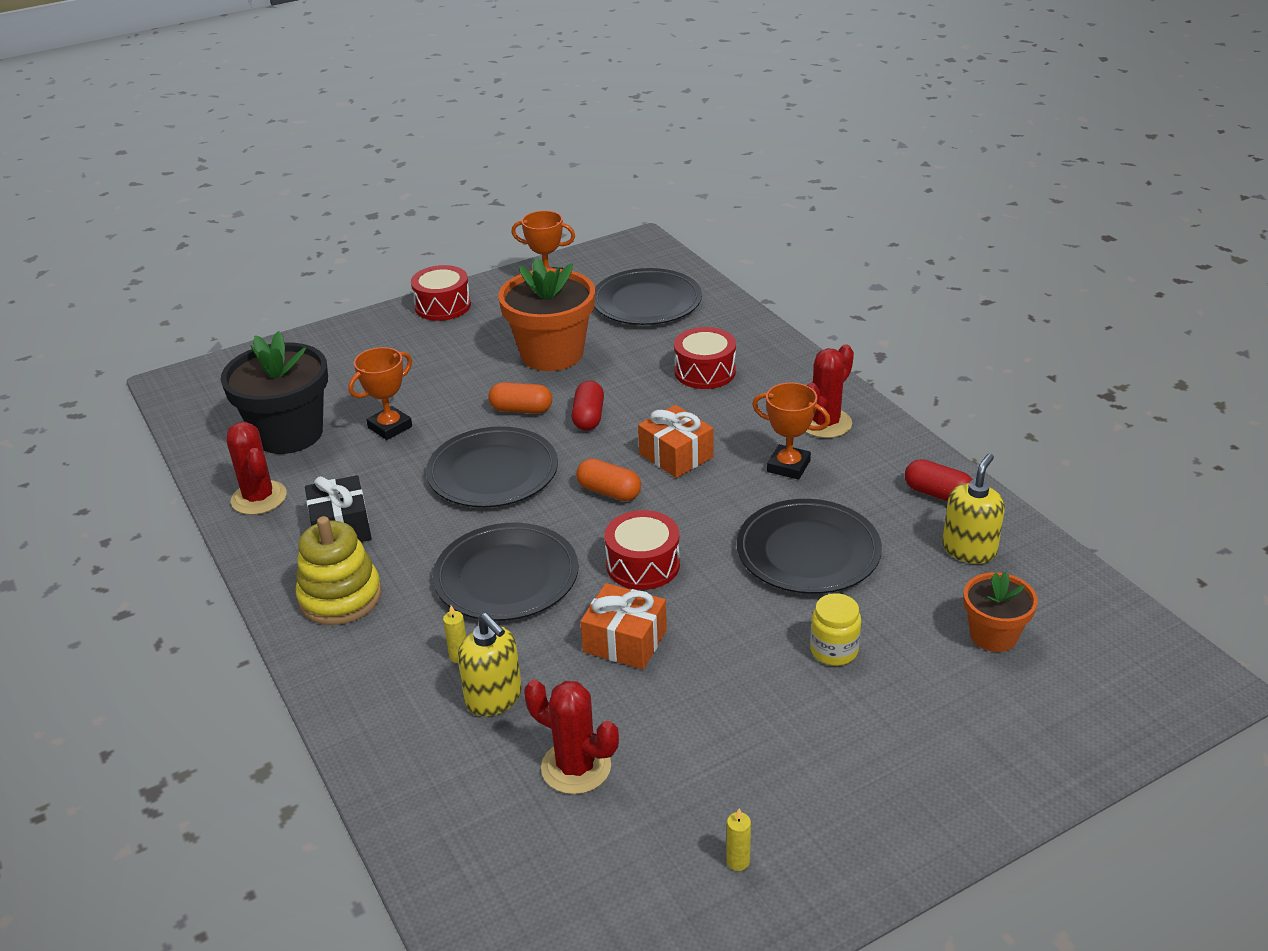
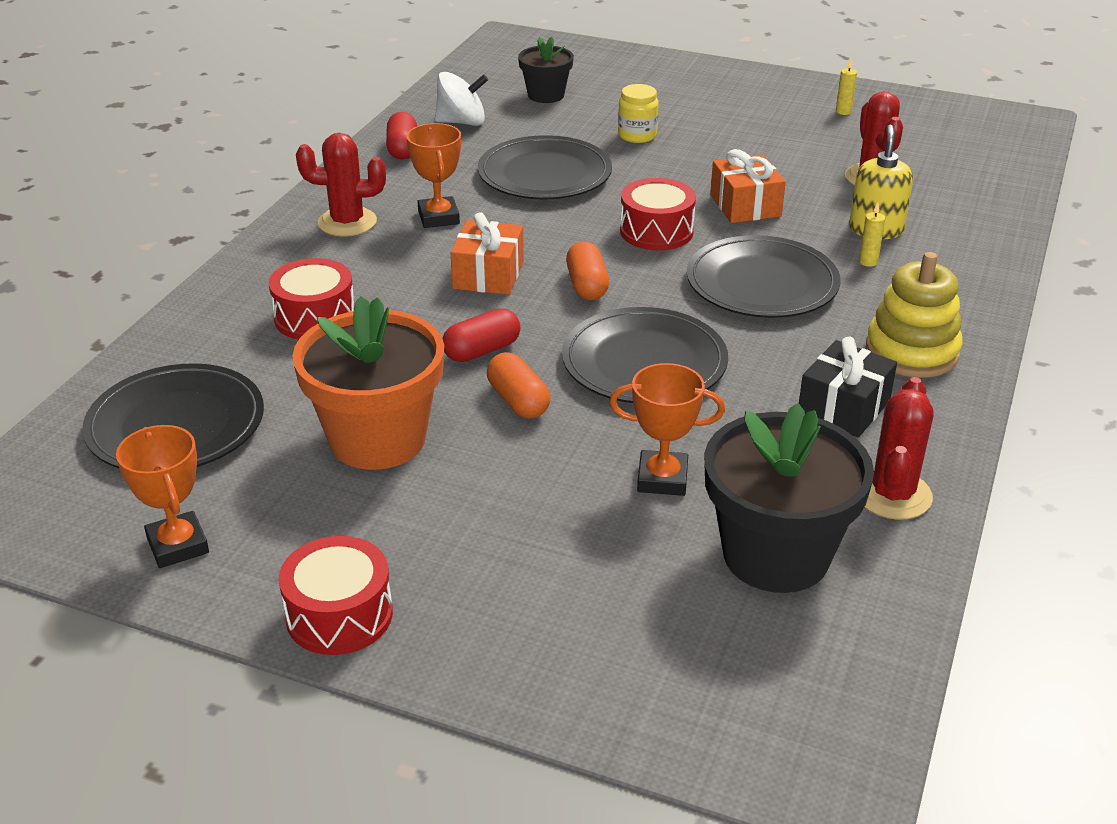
camera: 130 degrees left, 0 degrees up
(969, 550) = (462, 122): yellow soap dispenser -> white spinning top
(993, 635) = (546, 95): orange flower pot -> black flower pot

